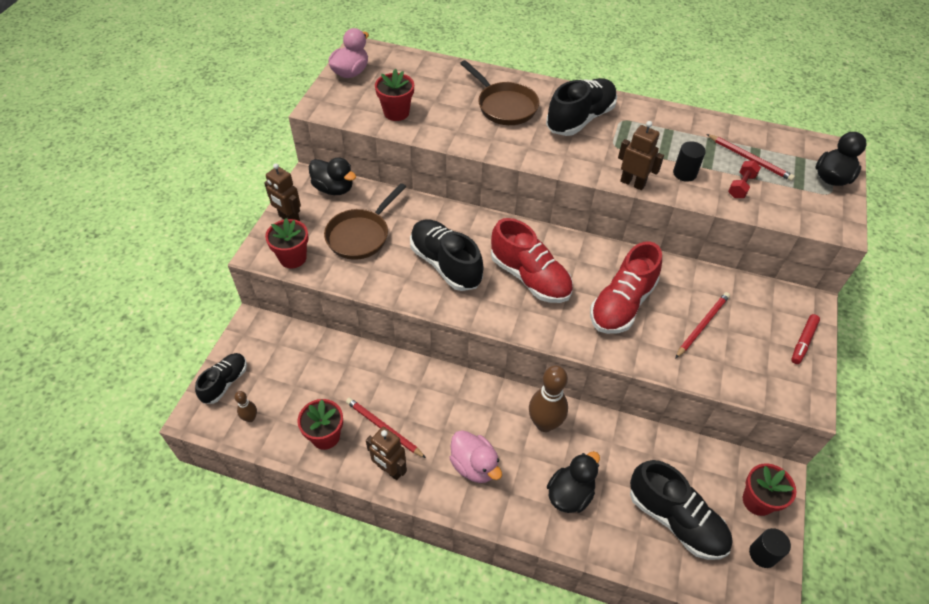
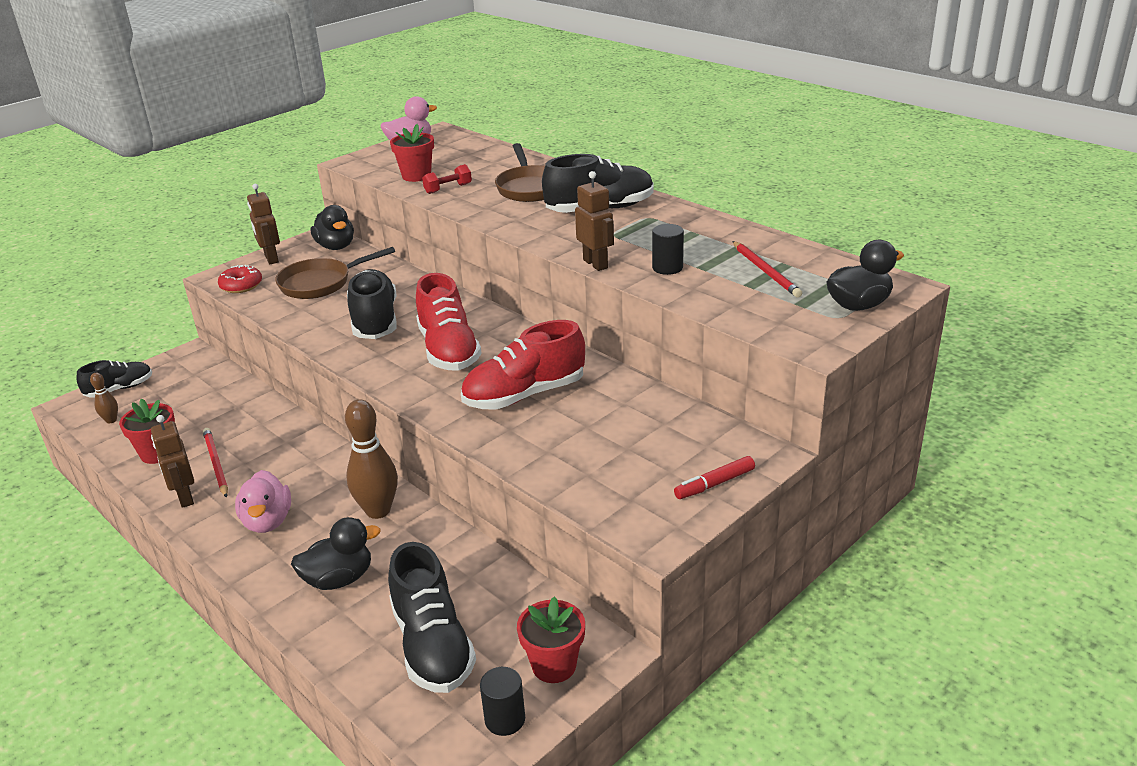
camera: 30 degrees right, 20 degrees down
(293, 258) = (241, 285): red flower pot -> red donut
(702, 325) = (599, 436): red pencil -> none
(741, 186) = (725, 290): red dumbbell -> red dumbbell (448, 189)

